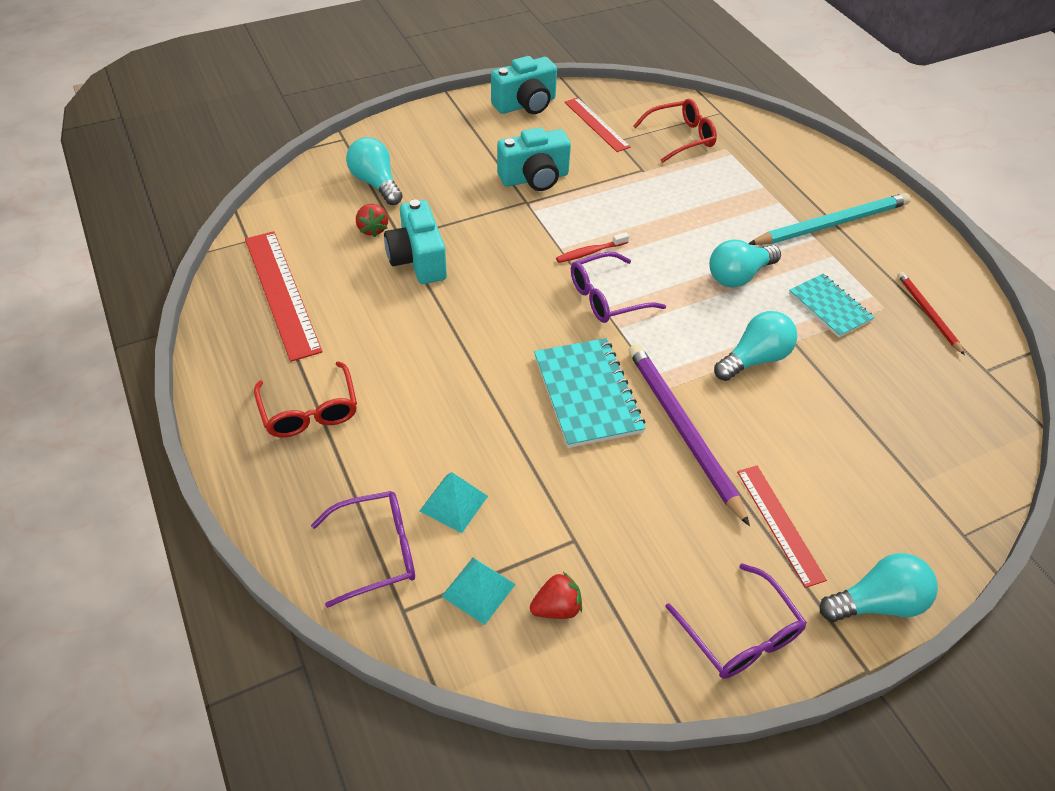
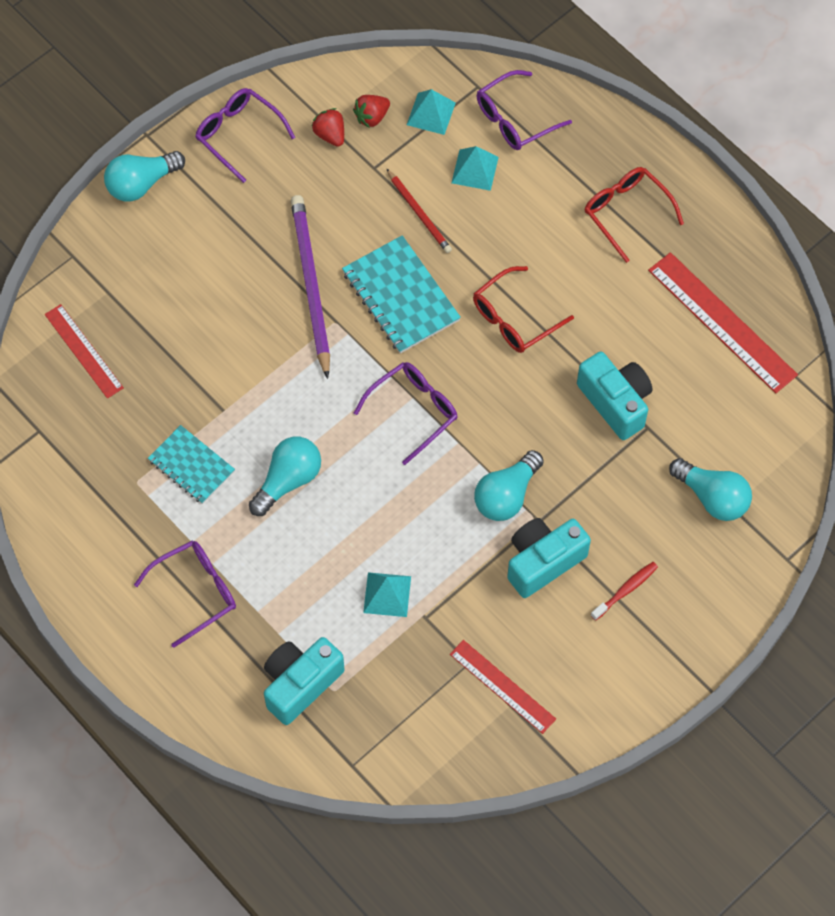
camera: 165 degrees right, 15 degrees up
(373, 229) = (680, 429): red strawberry -> red strawberry (330, 135)
(525, 105) = (602, 697): turquoise camera -> turquoise camera (300, 684)
(590, 252) = (447, 466): red toothbrush -> red toothbrush (626, 590)
(669, 188) = (387, 594): none -> turquoise pyramid
(681, 137) = (392, 694): red glasses -> red glasses (514, 318)
(682, 430) = (310, 285): purple pencil -> purple pencil turned 150 degrees counterclockwise
(754, 359) = (258, 379): turquoise light bulb -> turquoise light bulb (506, 495)
(779, 524) = (219, 224): red ruler -> red ruler (83, 351)
(831, 224) = (195, 592): turquoise pencil -> purple glasses
(927, 313) = (92, 487): red pencil -> red pencil (419, 213)

